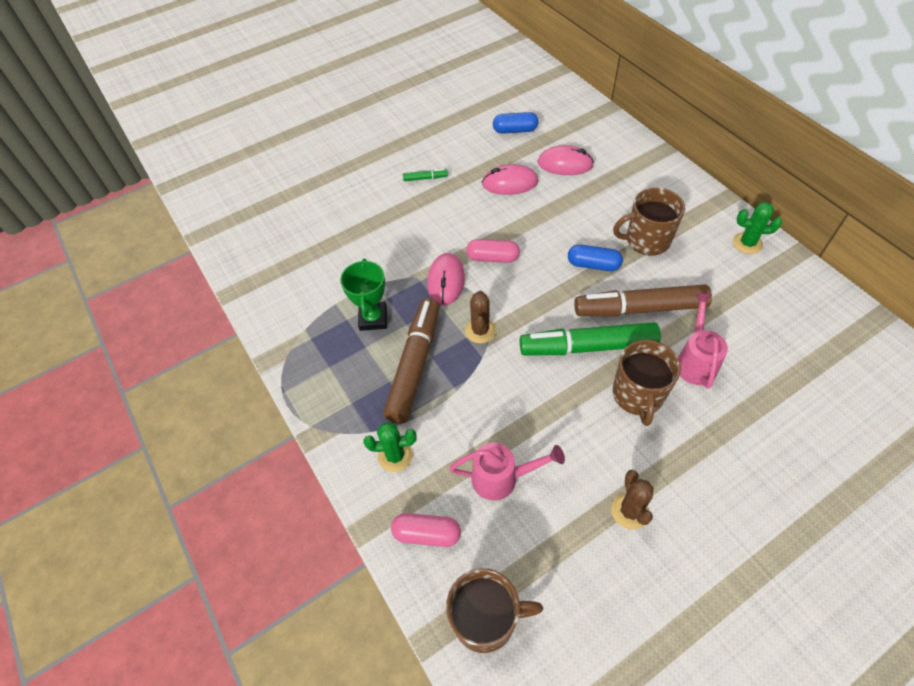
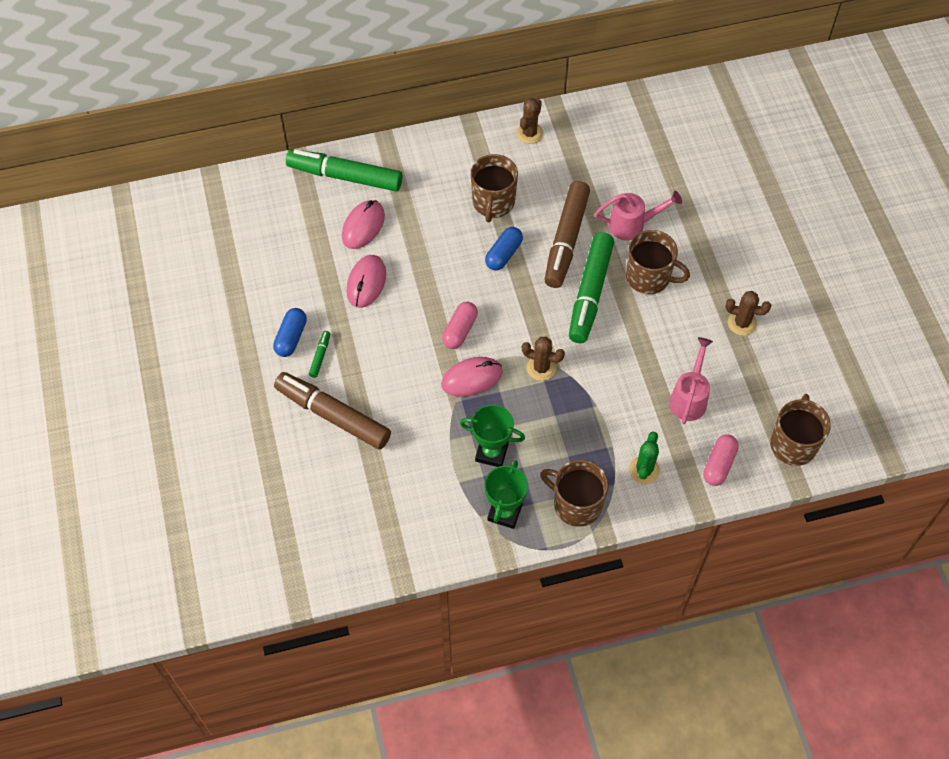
camera: 75 degrees left, 5 degrees up
(313, 347) = (505, 512): none -> green trophy
(337, 403) = (576, 504): none -> brown mug
(415, 365) = (558, 431): brown marker -> brown marker (333, 415)
(446, 281) = (472, 378): pink mouse -> pink mouse turned 45 degrees counterclockwise
(515, 130) = (288, 251): blue capsule -> blue capsule (291, 337)
(608, 138) = (345, 176): none -> green marker
(695, 361) = (632, 225): pink watering can -> pink watering can turned 150 degrees clockwise
(747, 243) = (529, 133): green cactus -> brown cactus

